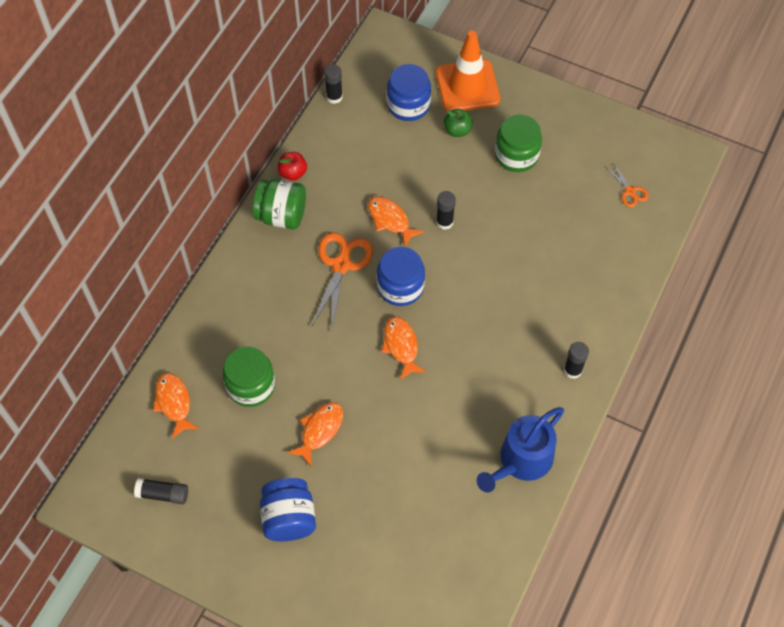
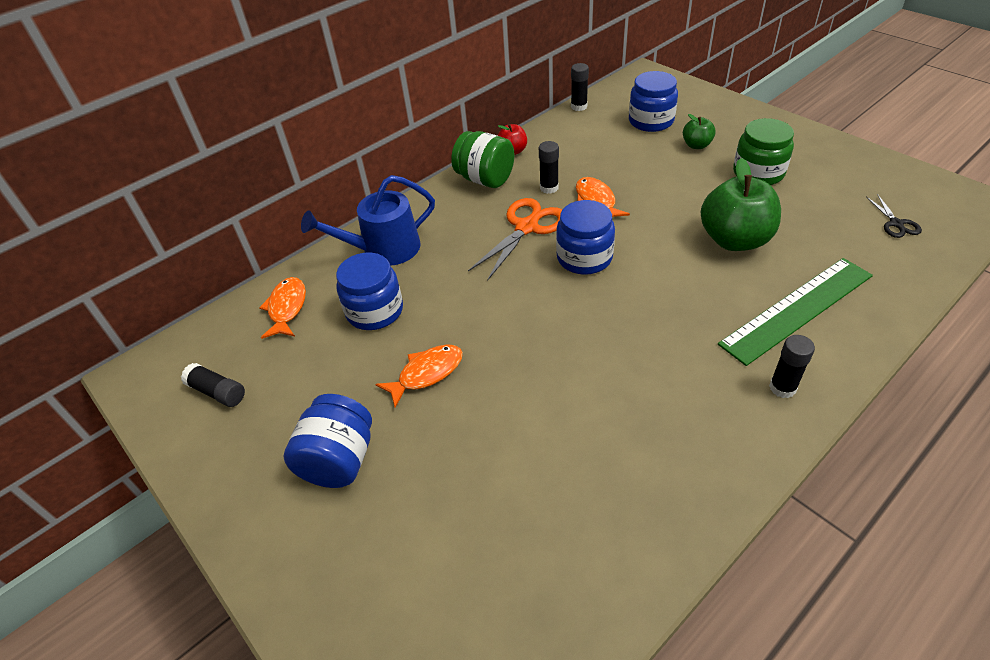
camera: 25 degrees right, 15 degrees down
(251, 385) = (375, 311): green jar -> blue jar
(401, 346) = (562, 312): orange fish -> none
(444, 222) = (657, 212): black glue stick -> black glue stick (549, 188)
(467, 86) = (718, 116): orange traffic cone -> none
(513, 238) = (734, 240): none -> green apple
(521, 461) = (679, 479): blue watering can -> blue watering can (384, 249)
(571, 298) = (797, 309): none -> green ruler
(630, 191) = (896, 224): orange scissors -> black scissors

